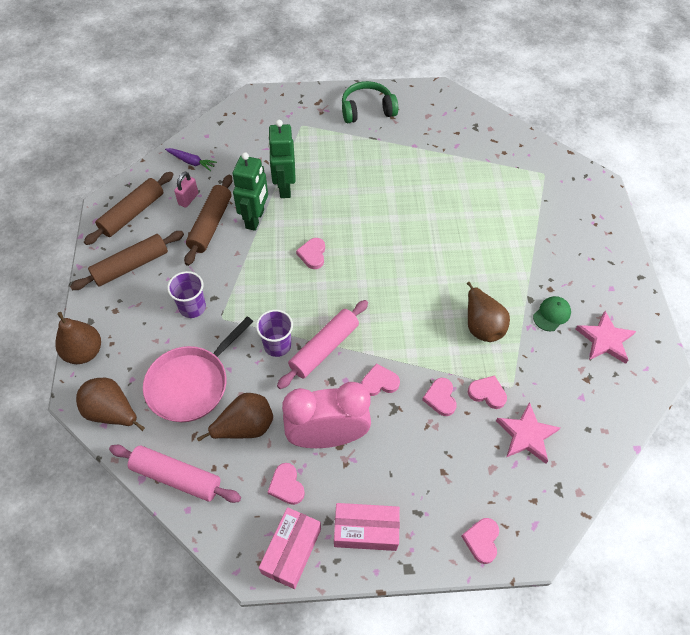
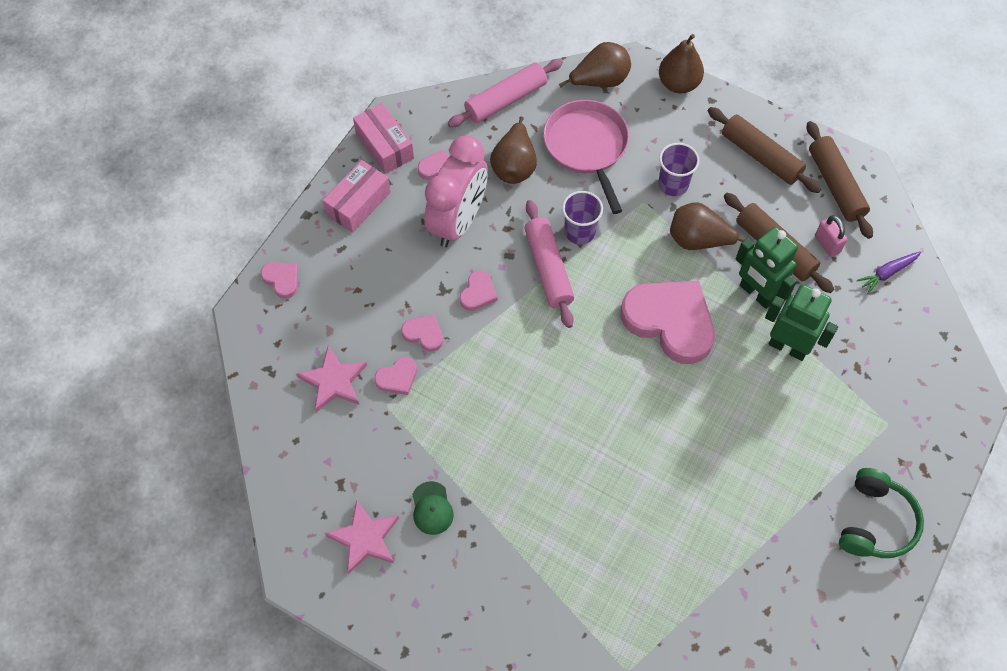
camera: 125 degrees right, 5 degrees up
(131, 266) = (761, 156): brown rolling pin -> brown rolling pin turned 45 degrees counterclockwise
(312, 254) = (670, 322): pink heart -> pink heart, size x2.27
(481, 325) = (471, 427): brown pear -> brown pear (698, 240)

